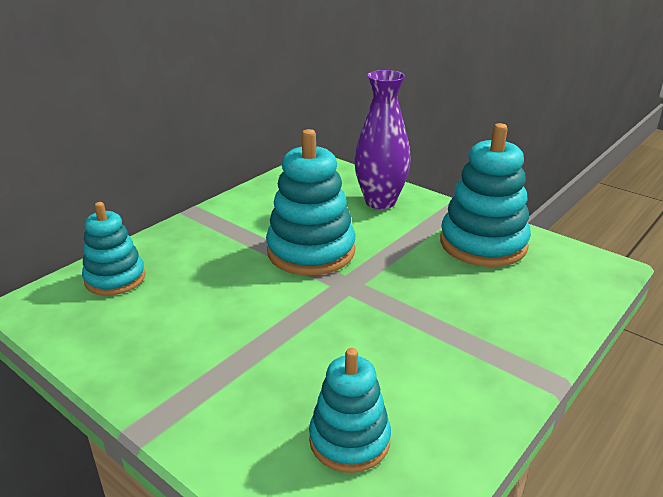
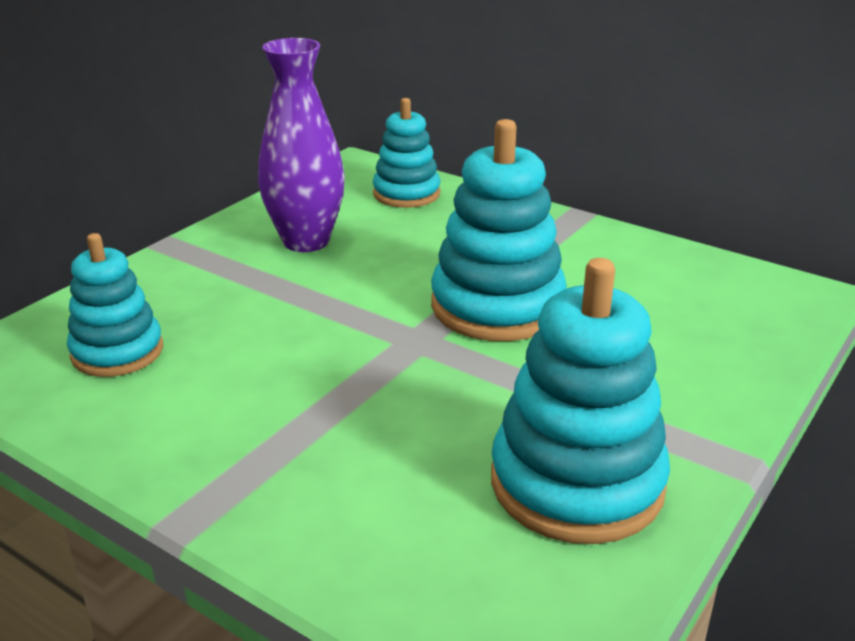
camera: 85 degrees right, 0 degrees up
(380, 202) = (689, 364): purple vase -> purple vase (306, 241)

